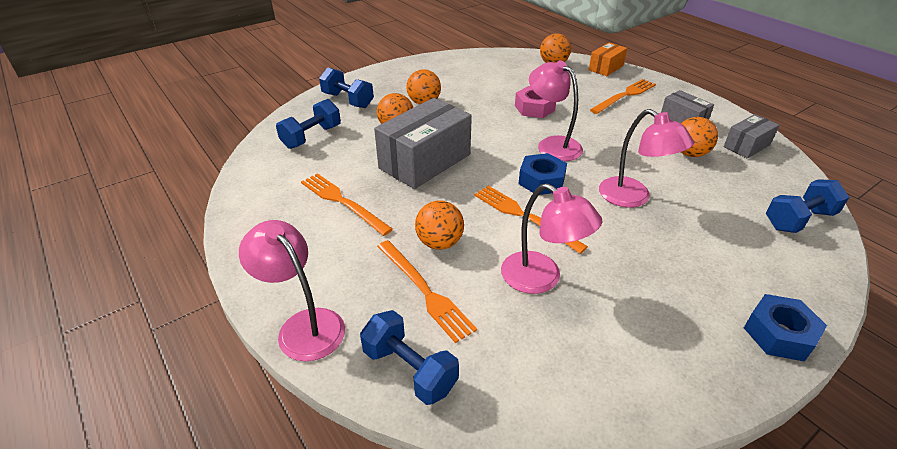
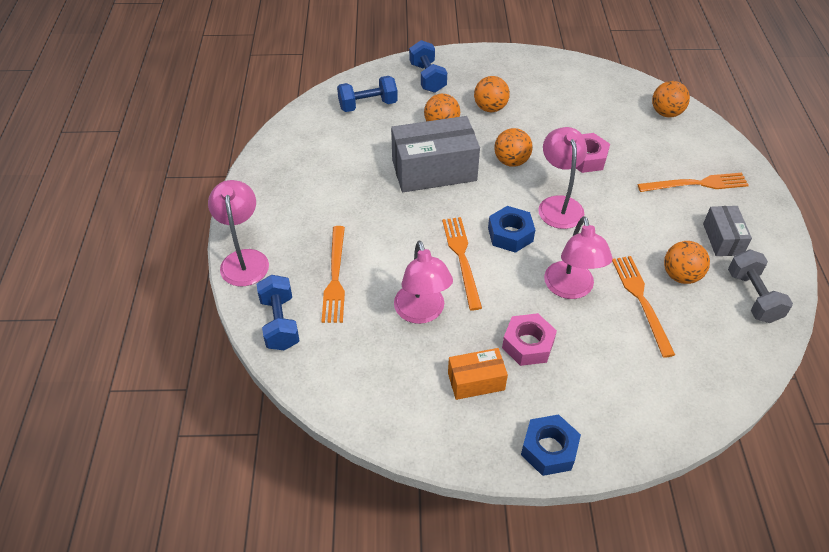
camera: 35 degrees right, 10 degrees up
(342, 202) = (341, 178): orange fork -> orange fork (641, 301)
(439, 243) = (378, 247): orange ball -> orange ball (511, 161)
(606, 68) = (718, 141): orange box -> orange box (476, 381)
(655, 256) = (528, 344): none -> pink nut
(746, 146) = (753, 297): grey box -> grey dumbbell
(798, 220) = (698, 386): blue dumbbell -> none

